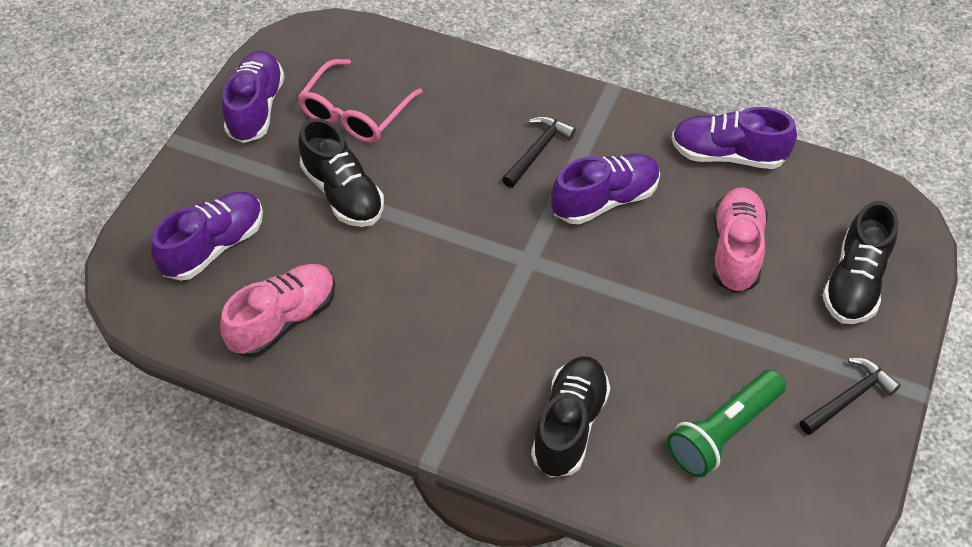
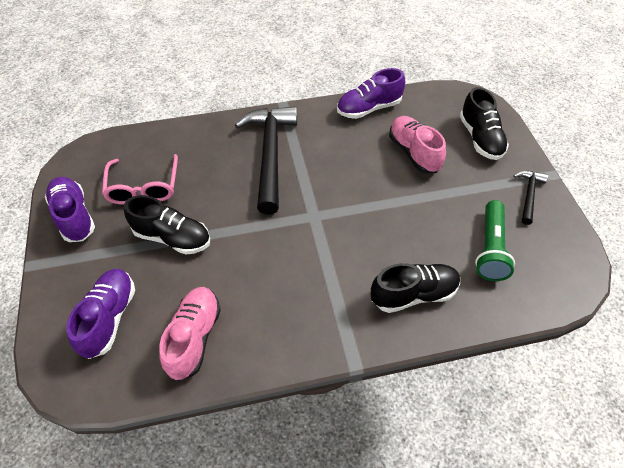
camera: 35 degrees left, 0 degrees up
(537, 151) = (270, 155): black hammer -> black hammer, size x2.09
(569, 425) = (413, 294): black shoe -> black shoe turned 90 degrees clockwise
(605, 200) = (327, 162): purple shoe -> none

